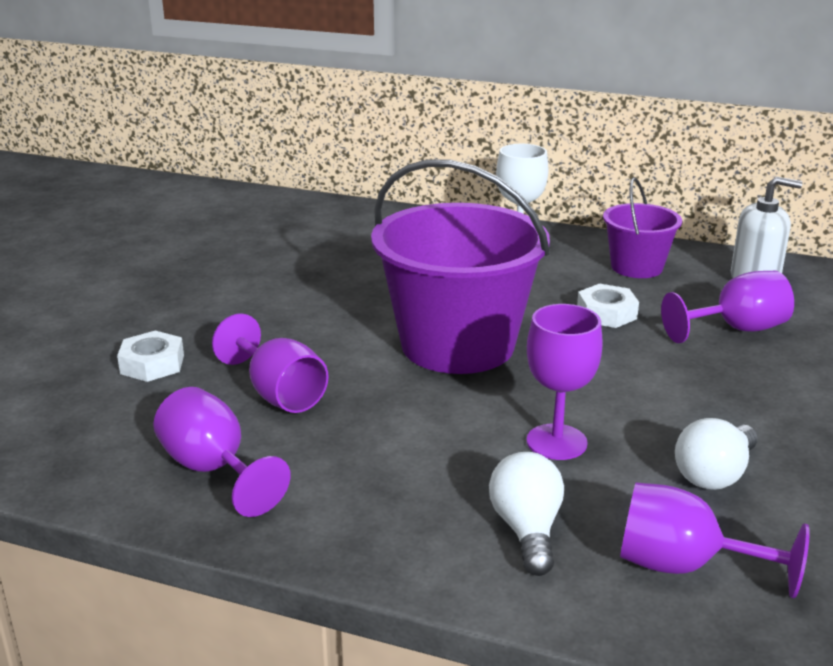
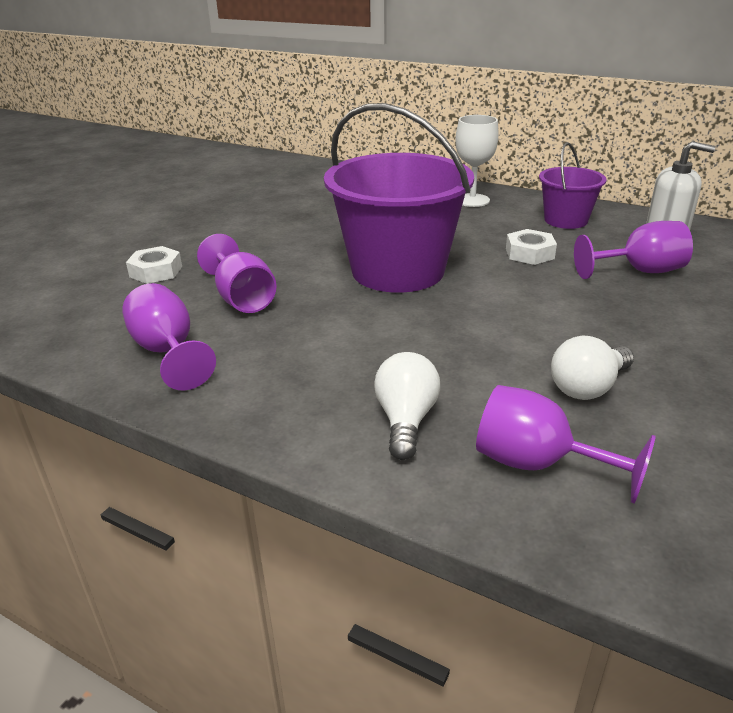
camera: 10 degrees right, 5 degrees up
(556, 442) = (455, 350): purple goblet -> none

